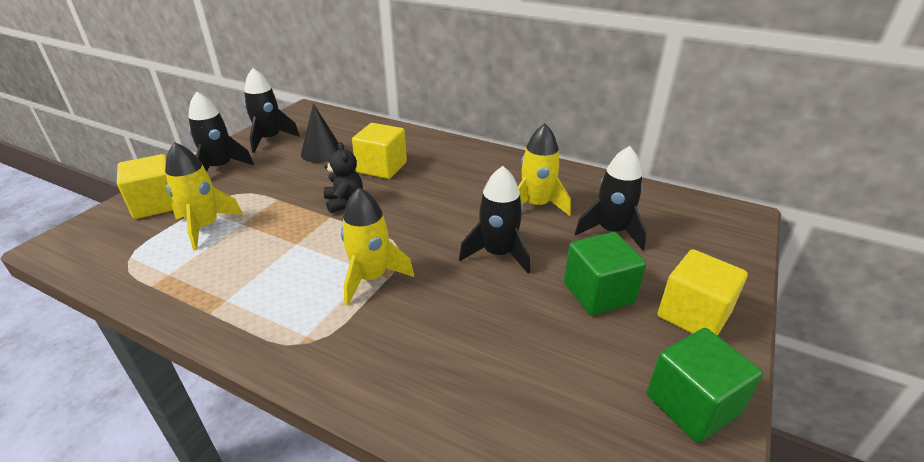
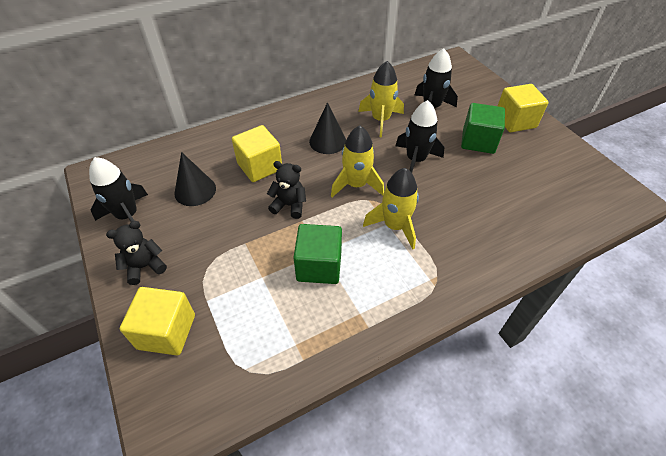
camera: 55 degrees left, 15 degrees up
(205, 227) = (244, 303): yellow rocket -> yellow rocket (356, 185)
(220, 168) = (145, 267): black rocket -> black teddy bear
(459, 187) = (327, 141): none -> black cone
(692, 404) = (567, 156): green cube -> green cube (319, 266)

